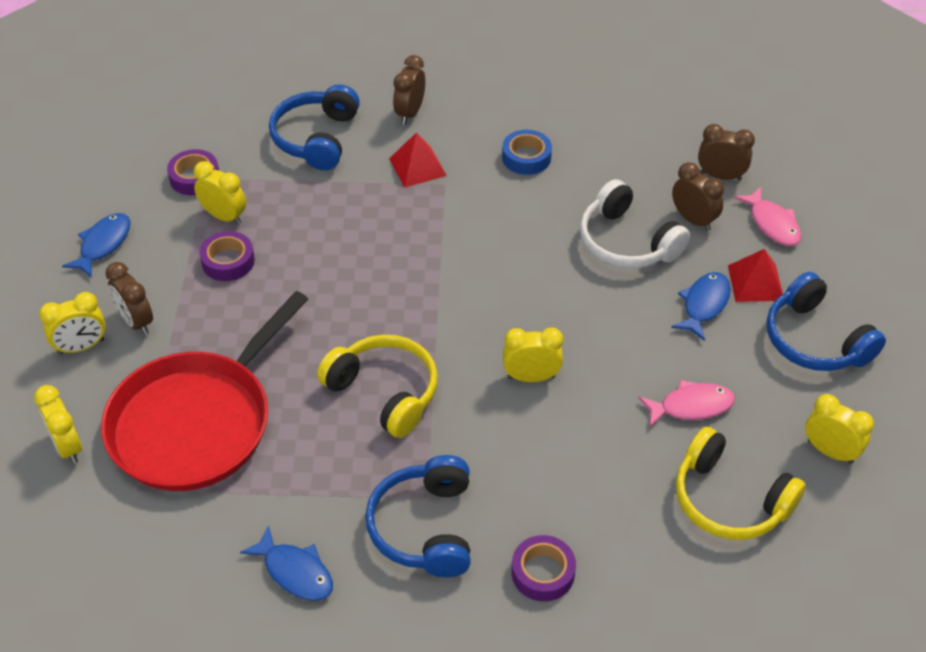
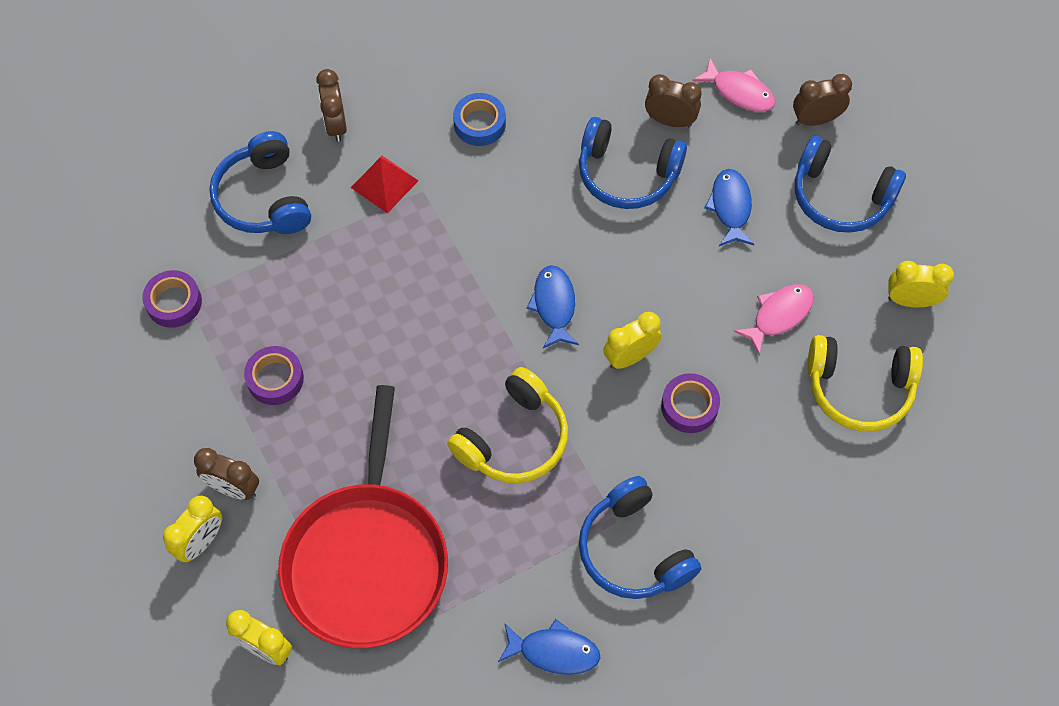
camera: 30 degrees left, 15 degrees up
(103, 244) = (138, 422): blue fish -> blue fish (554, 305)
(224, 216) = (235, 331): yellow clock -> none
(385, 392) = (514, 439): yellow headphones -> yellow headphones turned 120 degrees clockwise
(543, 573) = (754, 537): purple tape -> purple tape (689, 406)
(626, 242) = (627, 174): white headphones -> blue headphones
(720, 176) = (666, 61): brown clock -> brown clock (815, 120)
(755, 282) = (760, 162): red pyramid -> none

